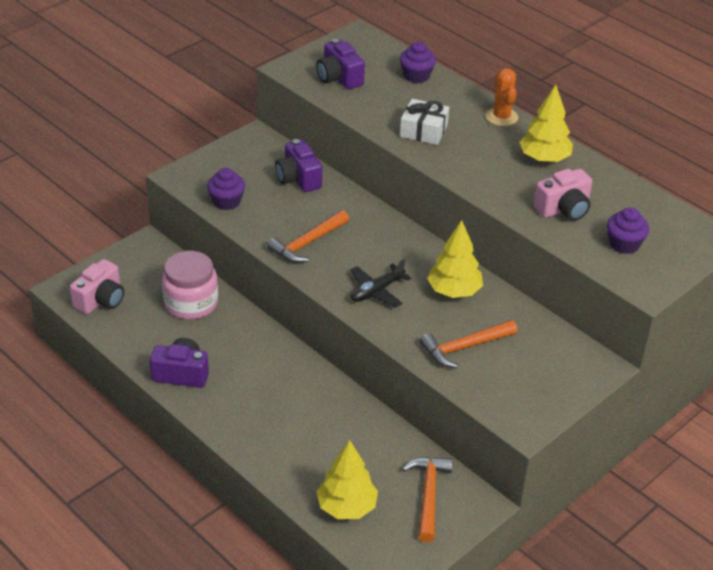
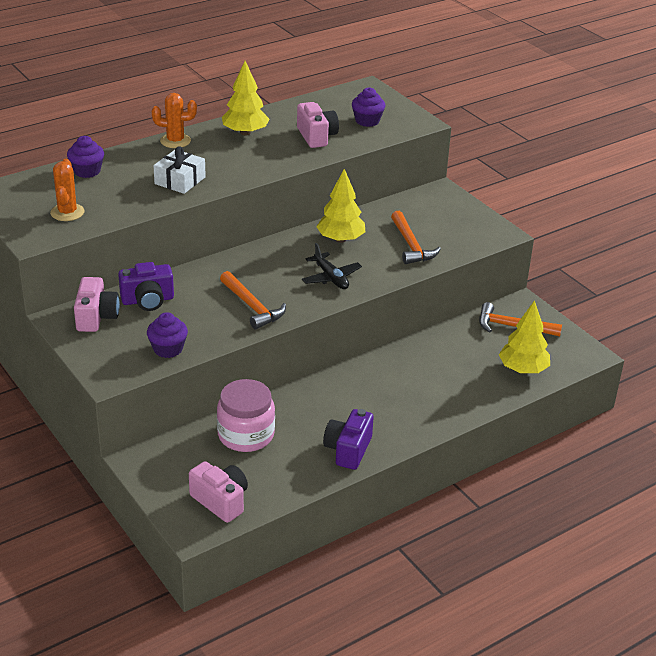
camera: 80 degrees left, 5 degrees down
(264, 154) = (96, 317): none -> pink camera
(339, 78) = (67, 212): purple camera -> orange cactus

